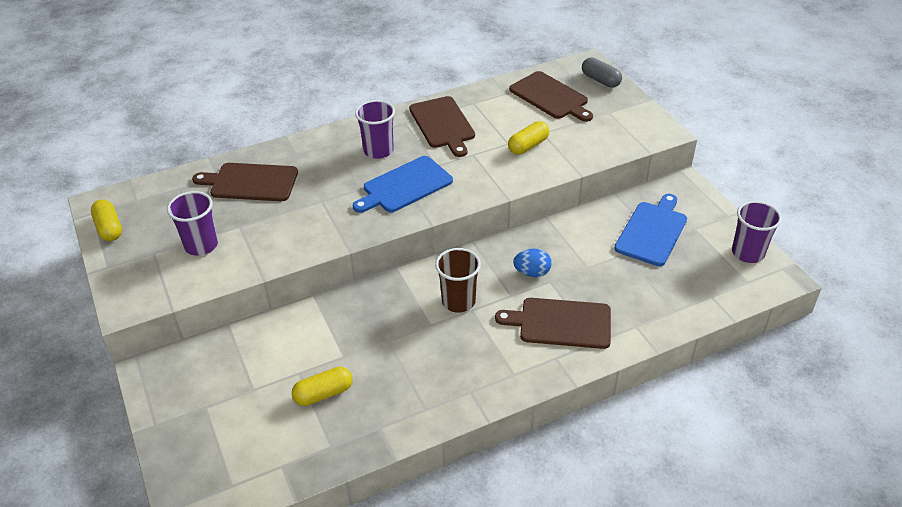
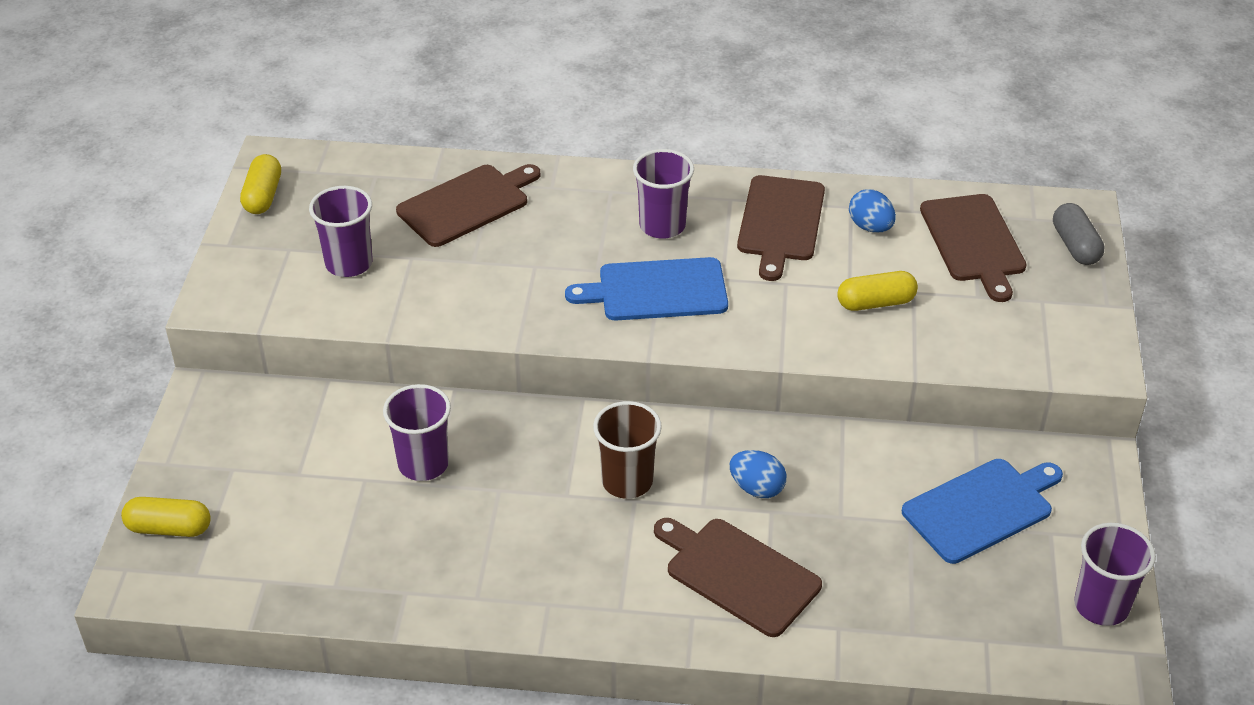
camera: 30 degrees right, 0 degrees up
(250, 182) = (467, 204): brown cutting board -> brown cutting board turned 105 degrees clockwise
(323, 393) = (373, 519): yellow capsule -> yellow capsule (169, 528)
(329, 346) = (423, 464): none -> purple cup
(492, 109) = (870, 227): none -> blue egg

